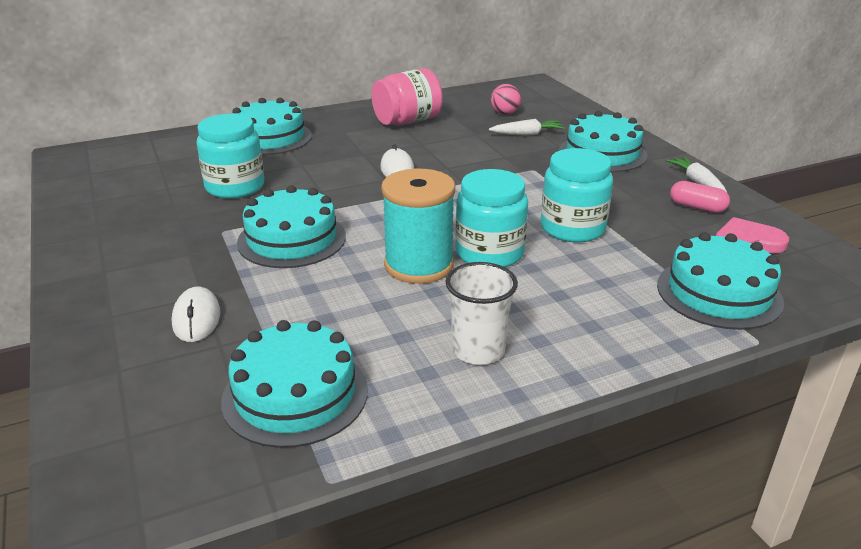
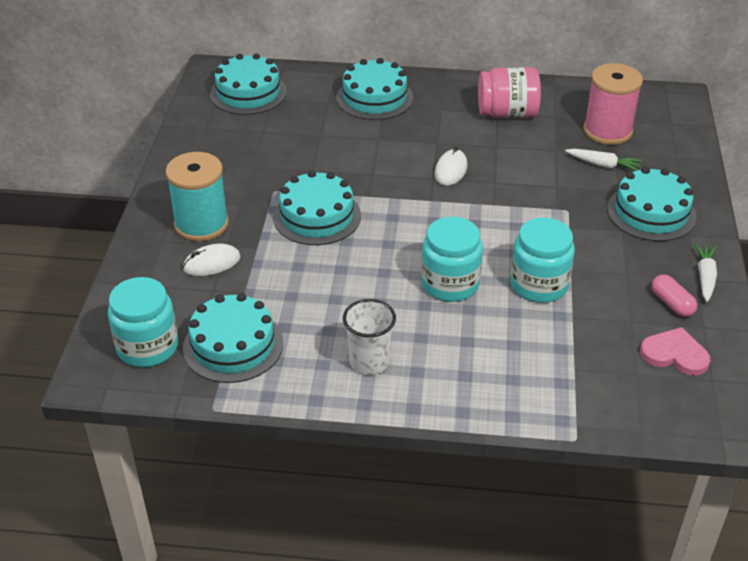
camera: 30 degrees right, 10 degrees up
(196, 318) = (211, 263): white mouse -> white mouse turned 45 degrees clockwise
(235, 187) = (311, 147): turquoise jar -> turquoise jar (147, 347)
(419, 265) = (388, 275): turquoise spool -> turquoise spool (201, 224)
(505, 113) = (607, 131): pink ball -> pink spool
(719, 293) = (592, 389): turquoise cake -> turquoise cake (248, 93)

